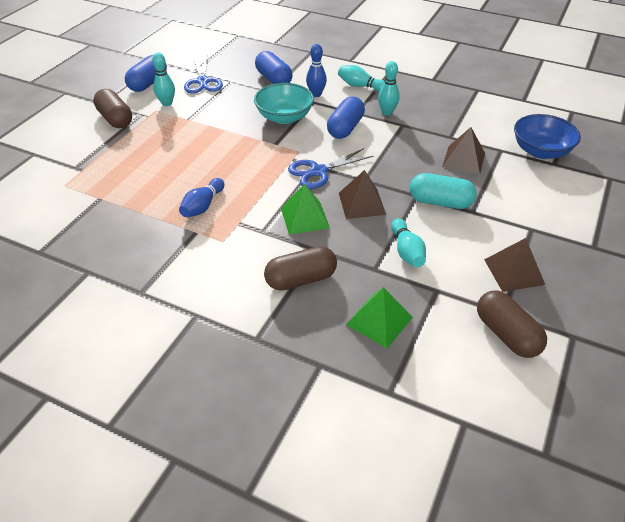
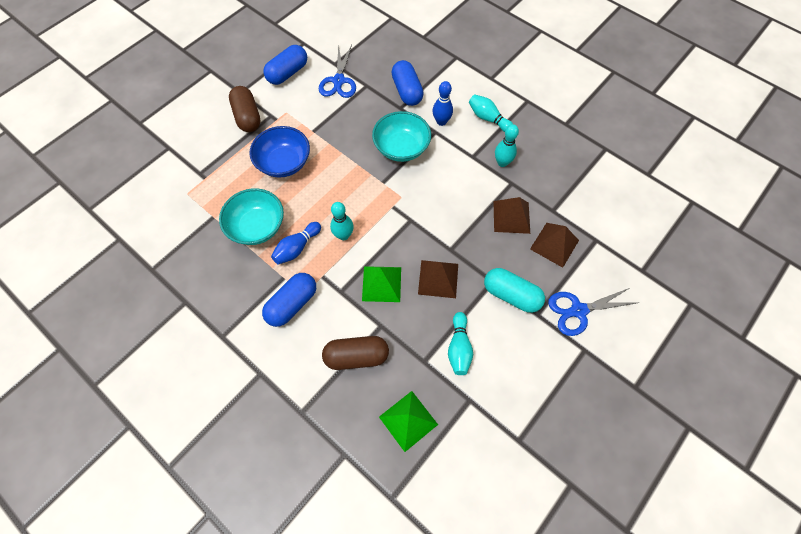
camera: 15 degrees right, 20 degrees up
(152, 197) = (257, 226): none -> turquoise bowl
(167, 103) = (298, 105): turquoise bowling pin -> turquoise bowling pin (343, 235)
(318, 171) = (411, 228): blue scissors -> blue scissors (578, 310)
(345, 128) = (454, 175): blue capsule -> blue capsule (292, 304)
(506, 334) = (512, 466): brown capsule -> none
(514, 272) = (547, 397): brown pyramid -> brown pyramid (511, 217)
(540, 151) = (635, 251): blue bowl -> blue bowl (284, 163)

